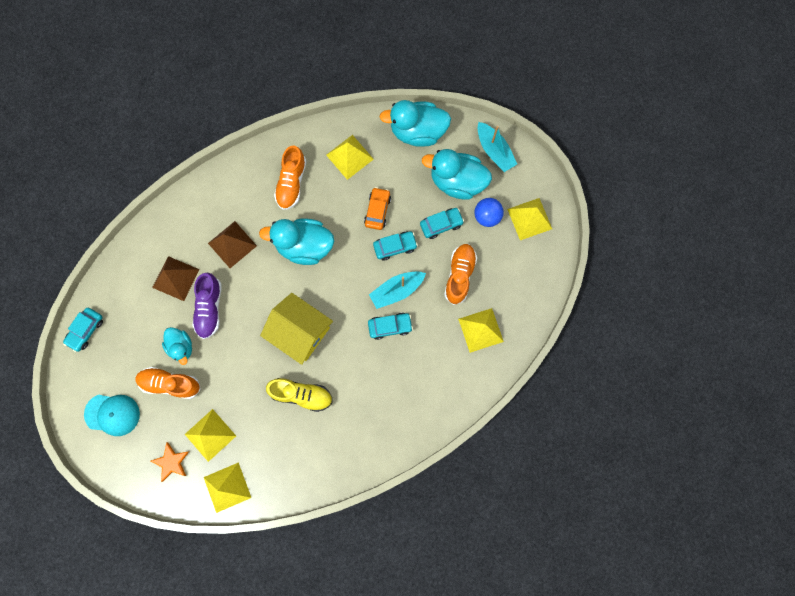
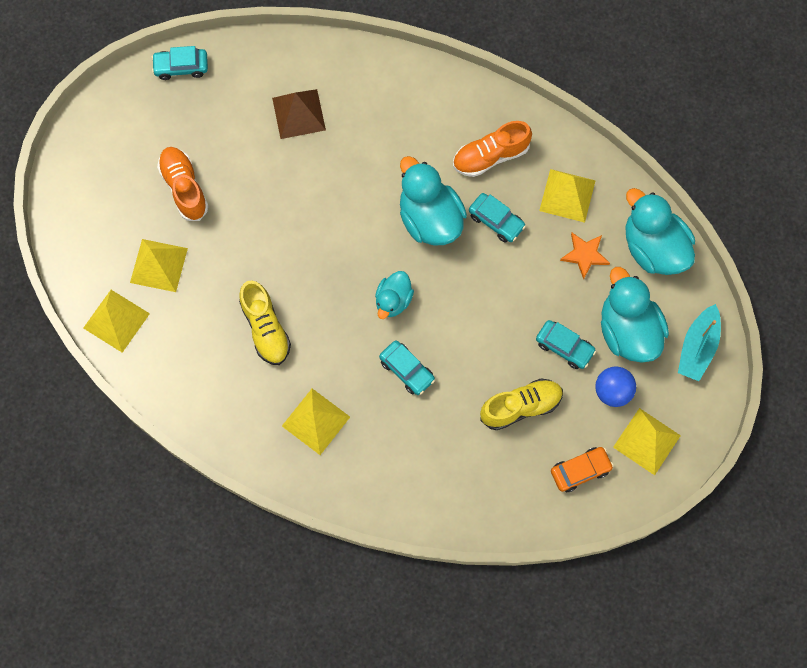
camera: 55 degrees right, 5 degrees down
(112, 414) = (114, 154): turquoise cap -> none
(171, 462) = (104, 247): orange star -> orange star (584, 255)
(181, 347) = (230, 171): turquoise duck -> turquoise duck (393, 300)
(209, 308) = (291, 170): purple shoe -> none
(232, 244) = (377, 143): brown pyramid -> none
(300, 332) = (332, 279): yellow house -> none
(377, 211) = (528, 267): orange car -> orange car (580, 470)
(395, 247) = (501, 314): turquoise car -> turquoise car (496, 221)
(397, 291) = (452, 350): turquoise boat -> none
(459, 275) = (520, 407): orange shoe -> yellow shoe
(481, 330) = (475, 472): yellow pyramid -> yellow pyramid (316, 421)

